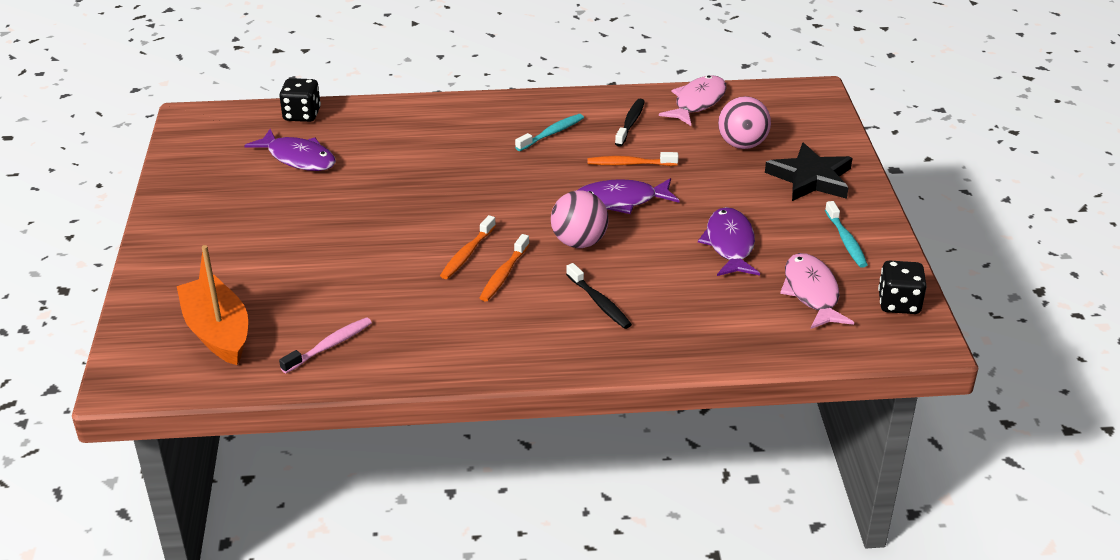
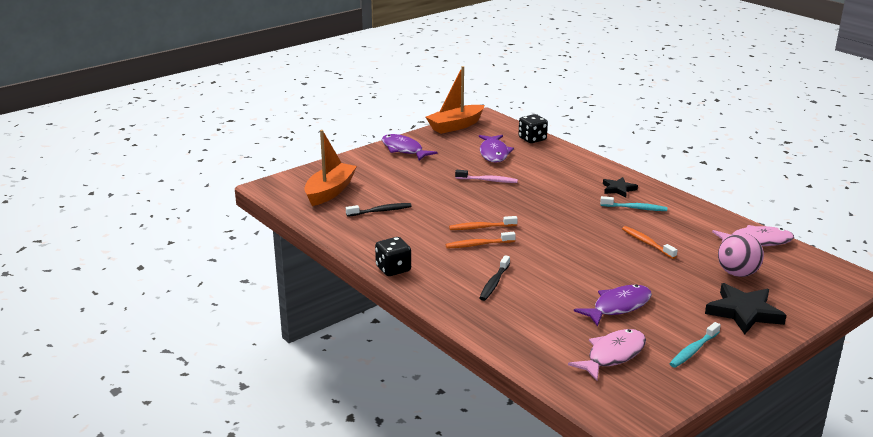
camera: 55 degrees right, 10 degrees down
(181, 150) = (455, 126): none -> orange boat
(330, 346) = (354, 222): pink toothbrush -> pink toothbrush (488, 180)
(498, 122) = (618, 189): none -> black star
(579, 242) = (542, 256): pink ball -> none
(620, 201) = (603, 254): purple fish -> purple fish (404, 150)
(630, 123) = (691, 228): black toothbrush -> black toothbrush (381, 211)
(898, 303) = (653, 396): black dice -> black dice (393, 269)

